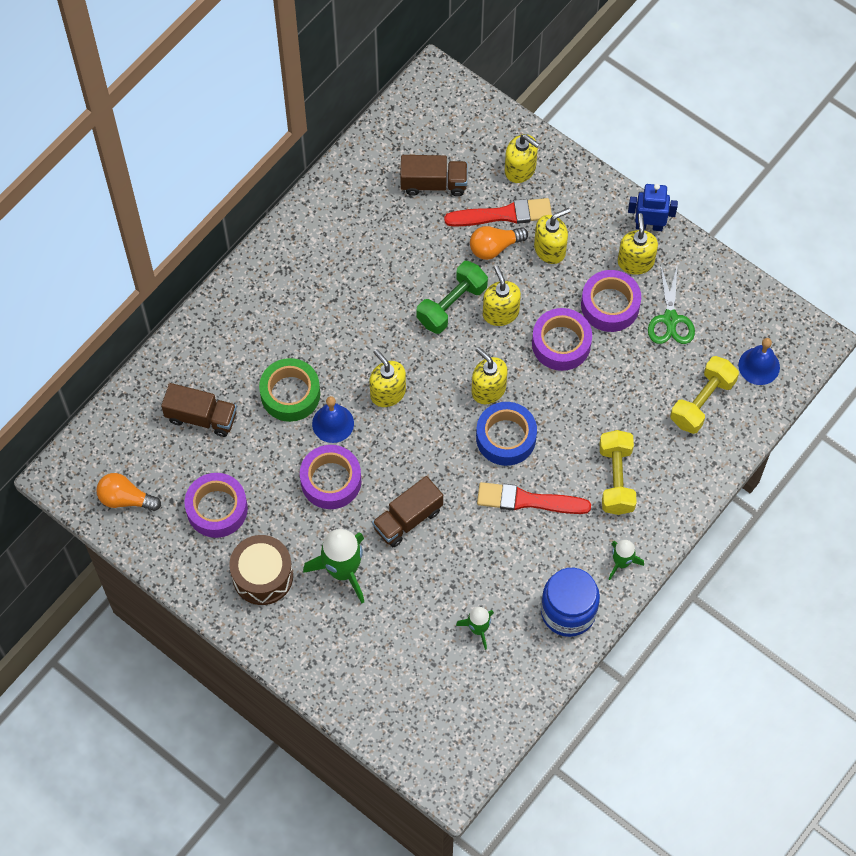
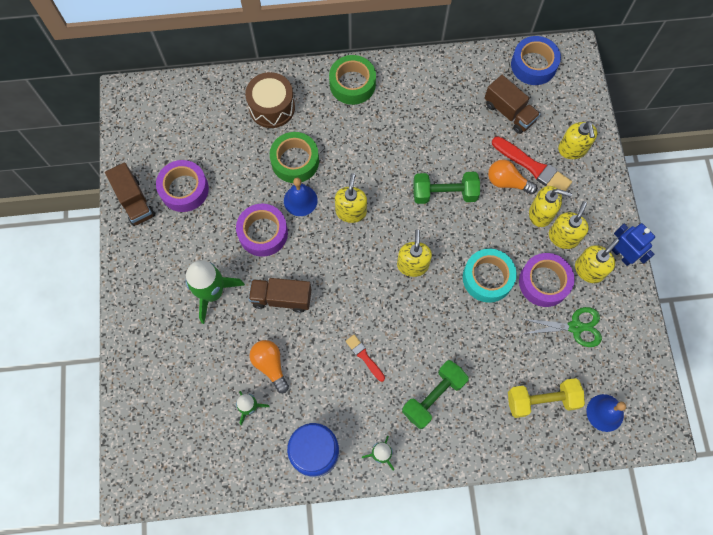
camera: 45 degrees right, 5 degrees up
(125, 499) = (144, 138): orange light bulb -> orange light bulb (270, 365)
(201, 417) = (233, 129): brown truck -> brown truck (134, 201)
(262, 576) = (166, 252): brown drum -> brown drum (272, 107)
(266, 279) = (352, 84): none -> green tape
(500, 313) = (469, 225): yellow soap dispenser -> yellow soap dispenser (563, 237)
(506, 437) = (392, 304): blue tape -> blue tape (533, 65)
(528, 500) = (364, 356): red brush -> red brush, size x0.57
(561, 343) = (487, 278): purple tape -> turquoise tape
(616, 479) = (433, 396): yellow dumbbell -> green dumbbell
(670, 319) = (575, 327): green scissors -> green scissors turned 135 degrees counterclockwise

